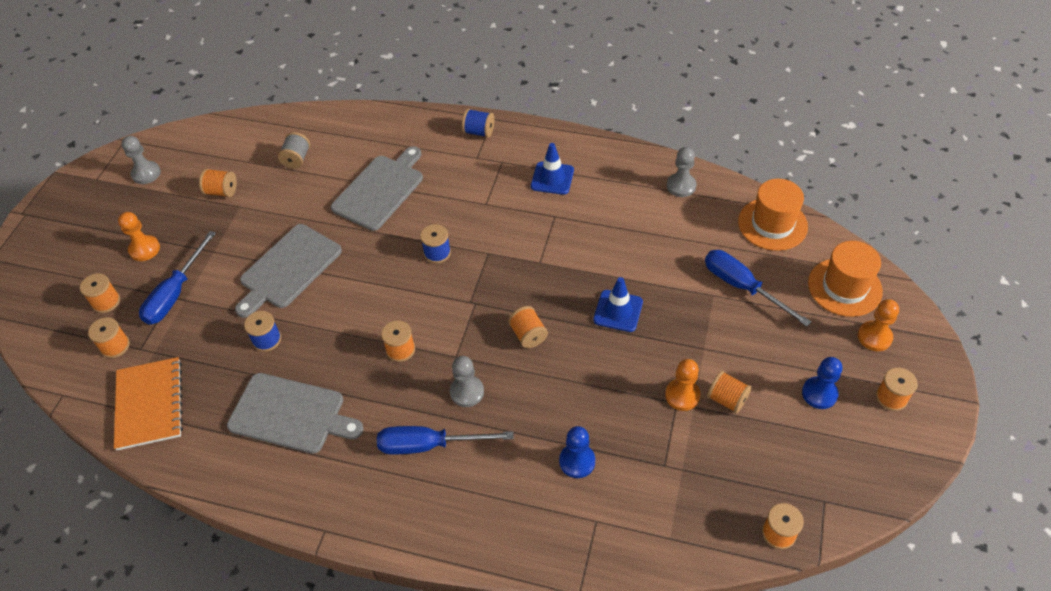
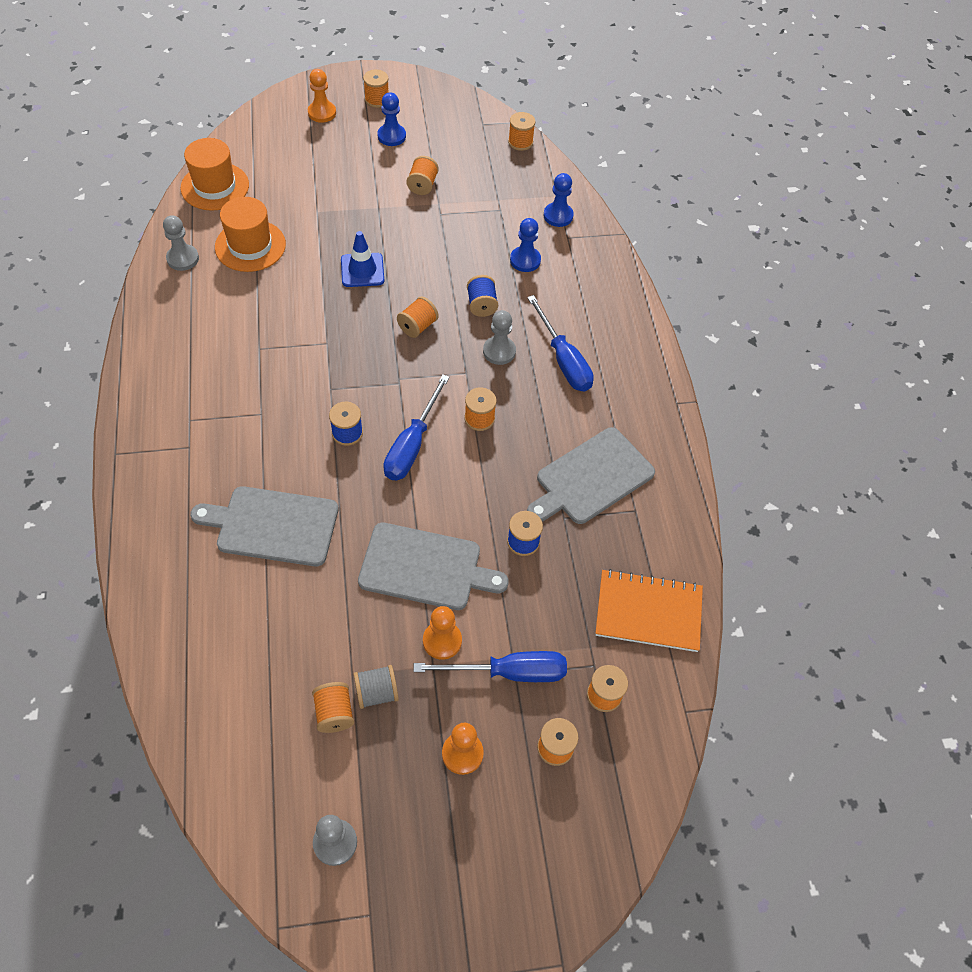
camera: 120 degrees left, 5 degrees up
(149, 404) = (648, 612): orange notebook -> orange notebook turned 45 degrees clockwise
(291, 414) = (591, 478): grey cutting board -> grey cutting board turned 120 degrees counterclockwise
(297, 159) = (247, 648): grey spool -> grey spool (376, 692)
(479, 132) = (143, 459): blue spool -> blue spool (481, 305)
(552, 178) = (203, 366): blue traffic cone -> none
(634, 525) = (558, 216): none -> blue pawn
(682, 395) = (431, 211): orange pawn -> orange pawn (442, 641)
(742, 287) = (300, 194): blue screwdriver -> blue screwdriver (412, 445)
(844, 287) = (275, 134): orange hat -> orange hat (250, 246)

